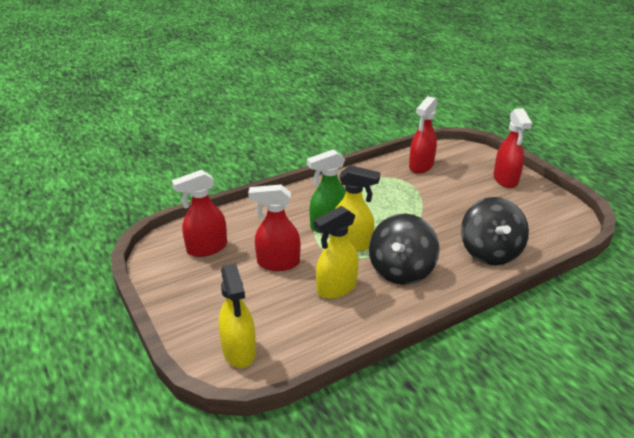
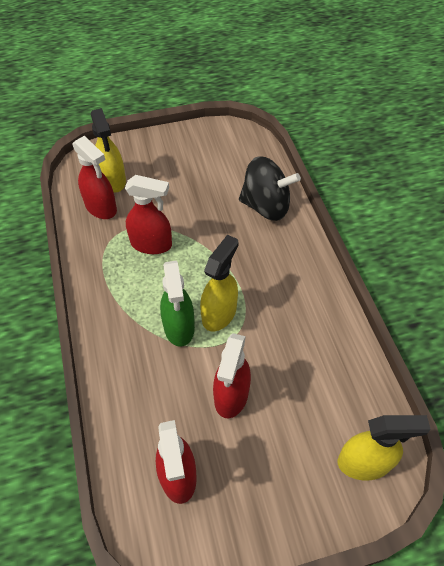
camera: 75 degrees left, 20 degrees up
(336, 288) = (287, 347): yellow spray bottle -> yellow spray bottle (113, 180)
(401, 270) = (274, 283): black spinning top -> none
(505, 179) = (158, 151): red spray bottle -> red spray bottle (151, 244)

